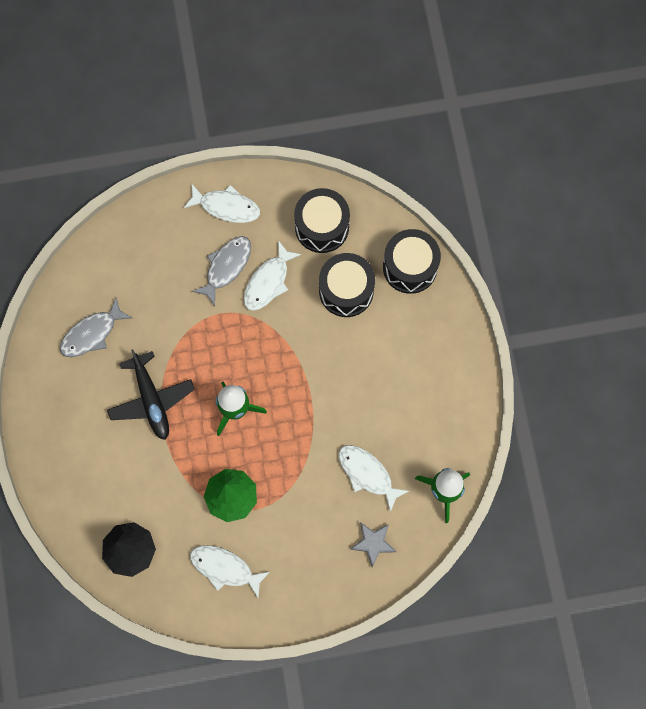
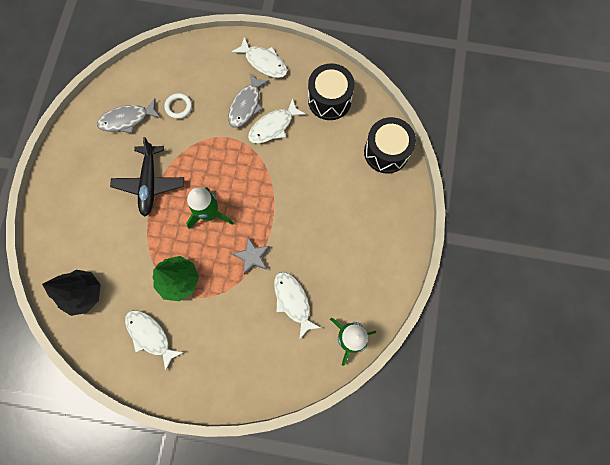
camera: 20 degrees right, 0 degrees up
(147, 297) = (179, 107): none -> white ring
(226, 267) = (246, 105): grey fish -> grey fish turned 150 degrees clockwise
(346, 290) = (330, 153): black drum -> none
(373, 543) = (276, 359): grey star -> grey star (252, 256)

